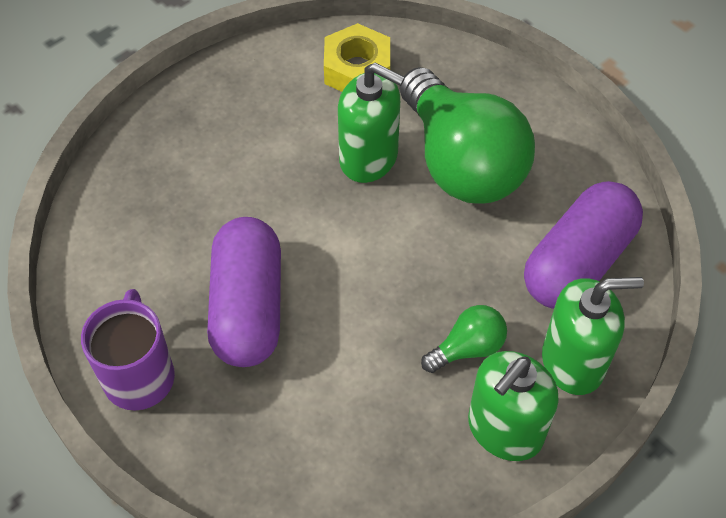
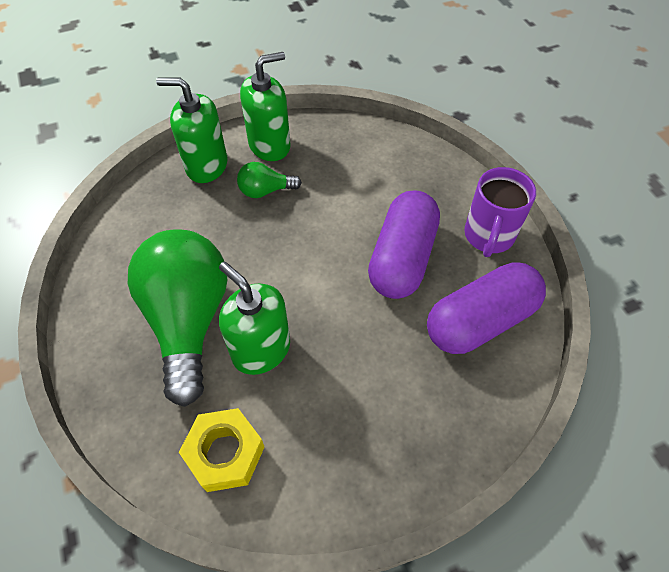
camera: 160 degrees left, 0 degrees up
(578, 262) = (159, 219): purple capsule -> purple capsule (480, 321)

